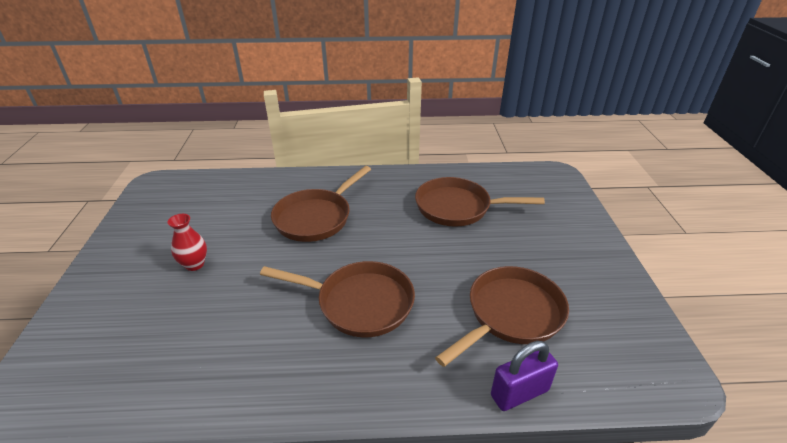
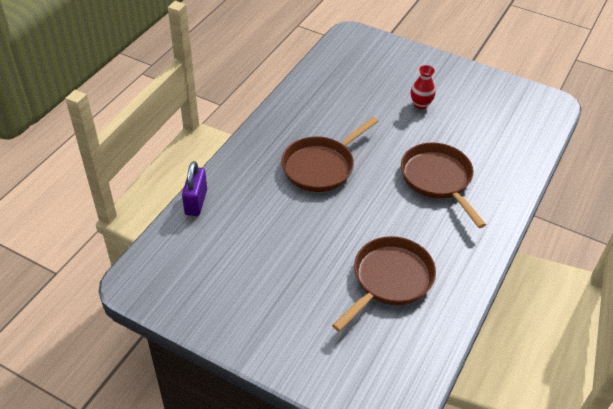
camera: 120 degrees right, 10 degrees up
(511, 314) = (247, 235): brown pan -> none

